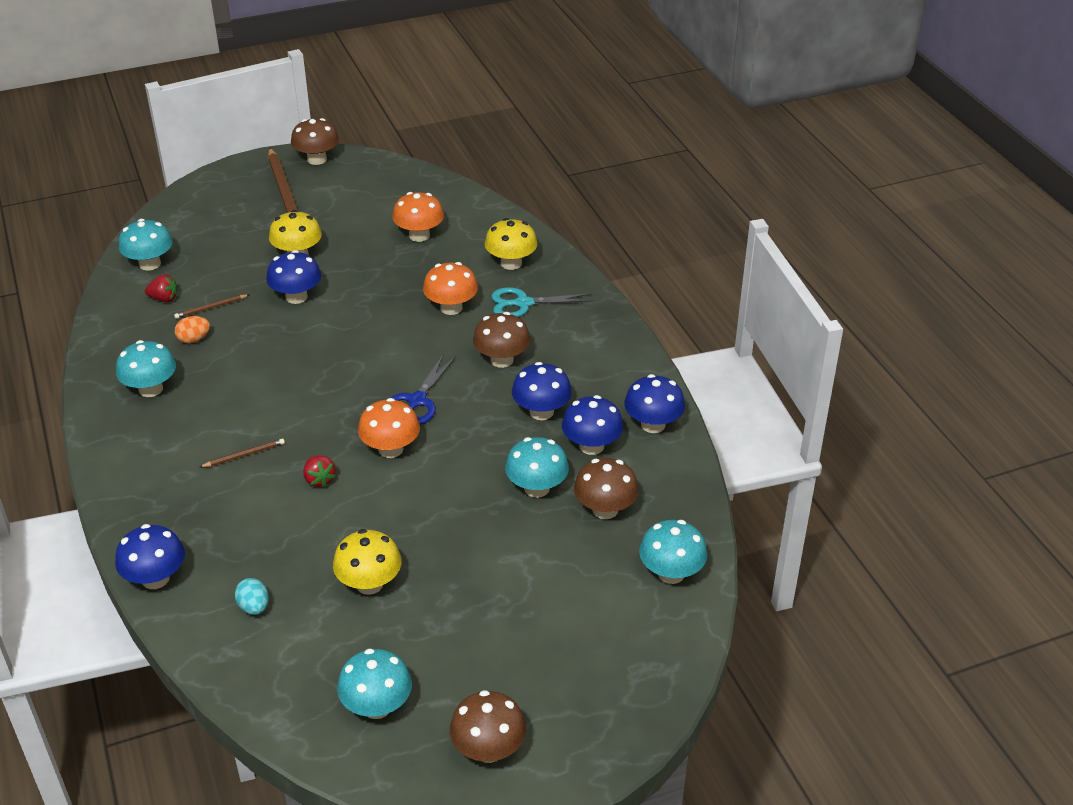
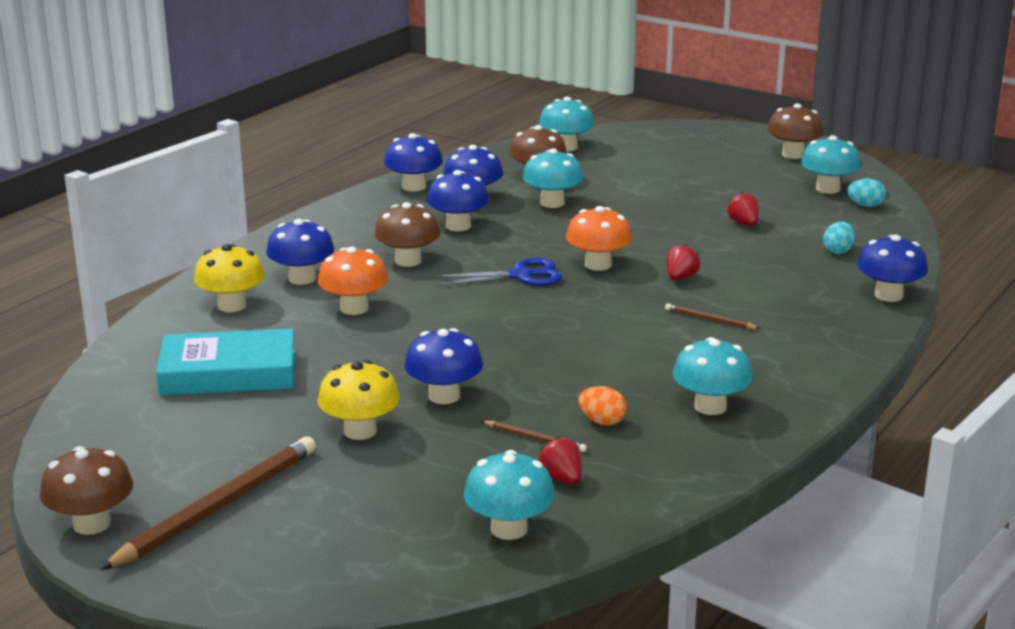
camera: 125 degrees left, 15 degrees down
(312, 704) = (865, 206): none -> turquoise egg
(369, 584) = (743, 224): yellow mushroom -> red strawberry
(419, 235) = (228, 373): orange mushroom -> turquoise book
(523, 303) = (302, 278): turquoise scissors -> blue mushroom

